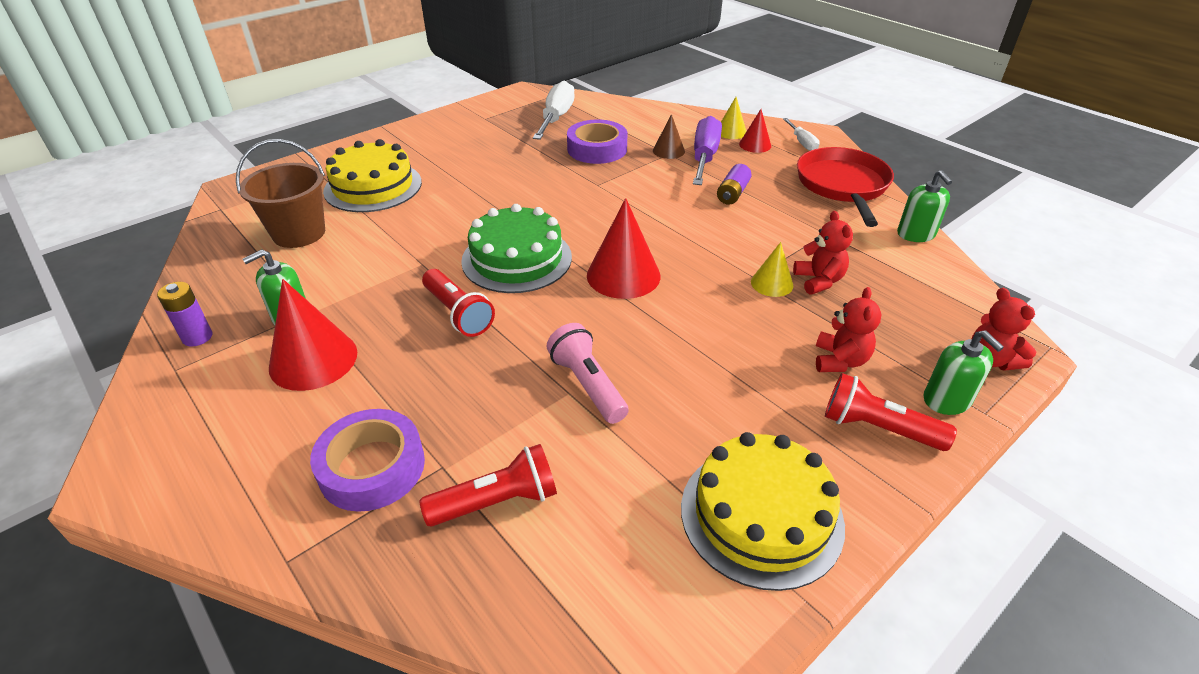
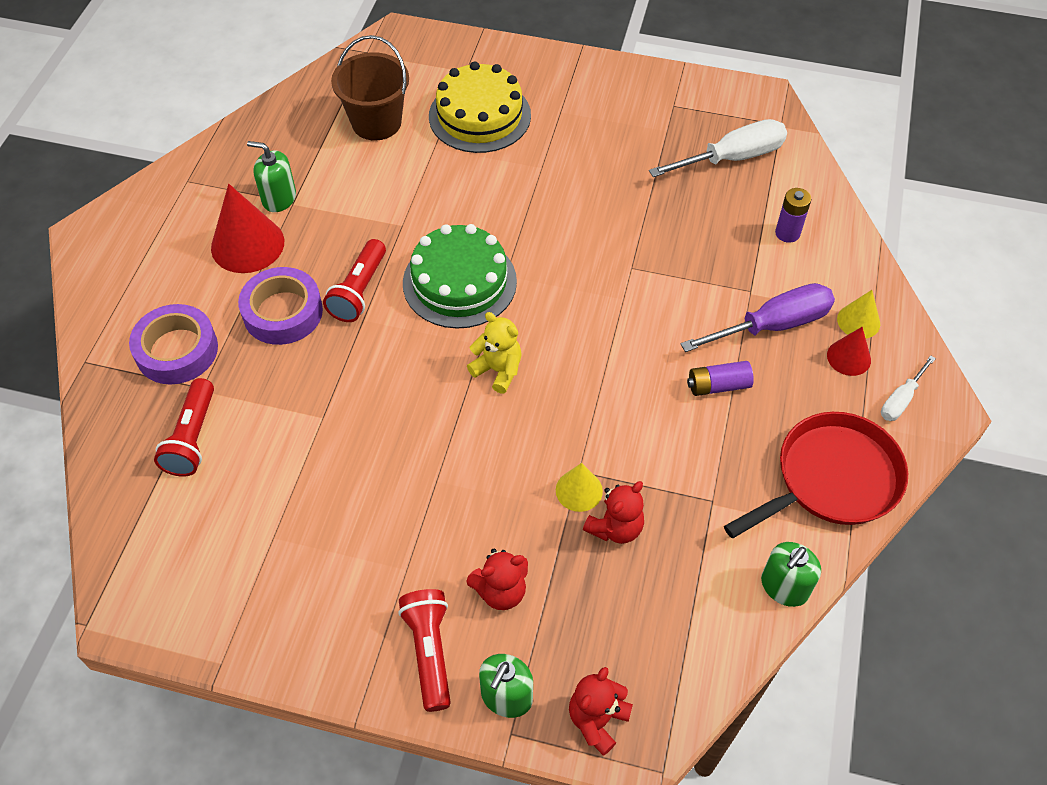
camera: 55 degrees right, 15 degrees up
(197, 337) = (223, 165): purple battery -> purple battery (787, 233)
(497, 501) = (192, 438): red flashlight -> red flashlight turned 60 degrees clockwise
(587, 385) = (339, 424): pink flashlight -> none
(597, 149) = (700, 228): purple tape -> purple tape (283, 312)
(623, 275) = (498, 370): red cone -> yellow teddy bear
(668, 151) = (756, 288): brown cone -> none
(761, 515) = (280, 604): yellow cake -> none

